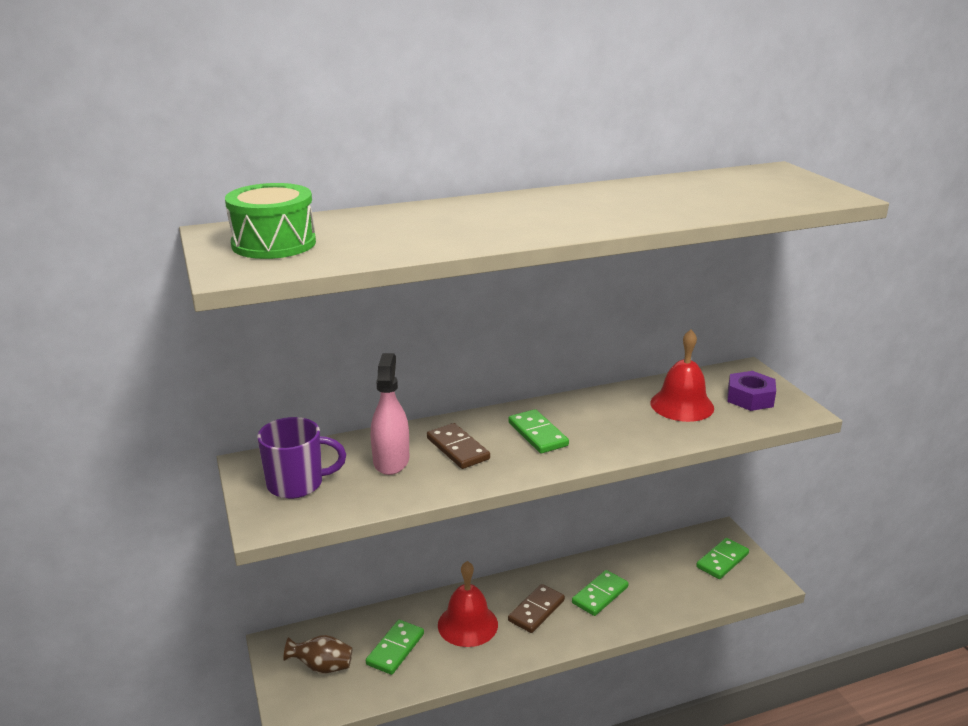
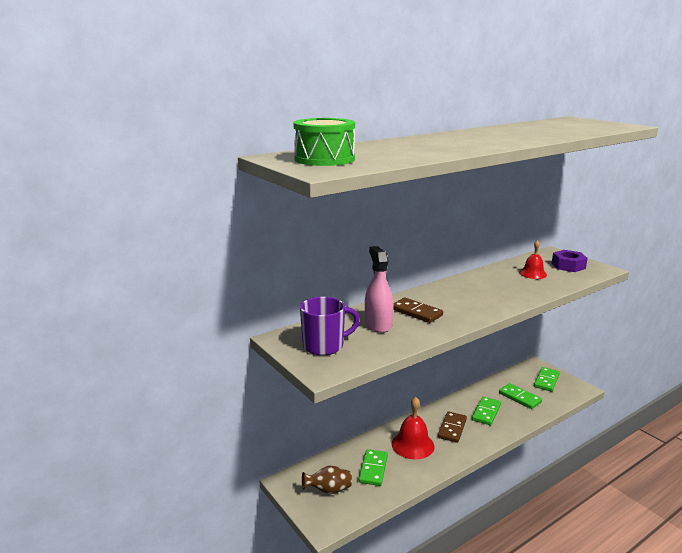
camera: 15 degrees left, 5 degrees down
(538, 434) = (460, 298): green domino -> green domino (520, 397)
(682, 405) = (533, 273): red bell -> red bell, size x0.65

